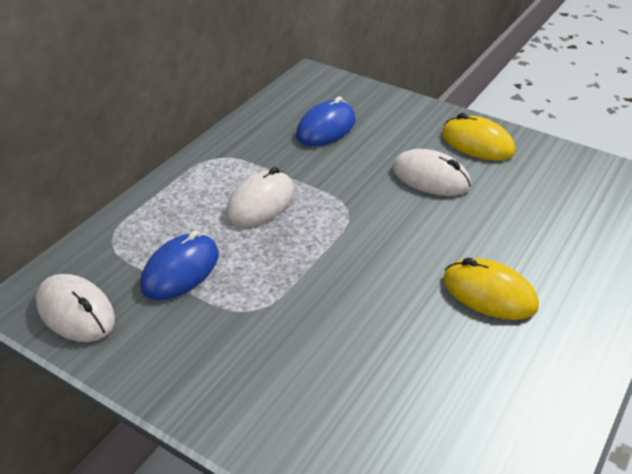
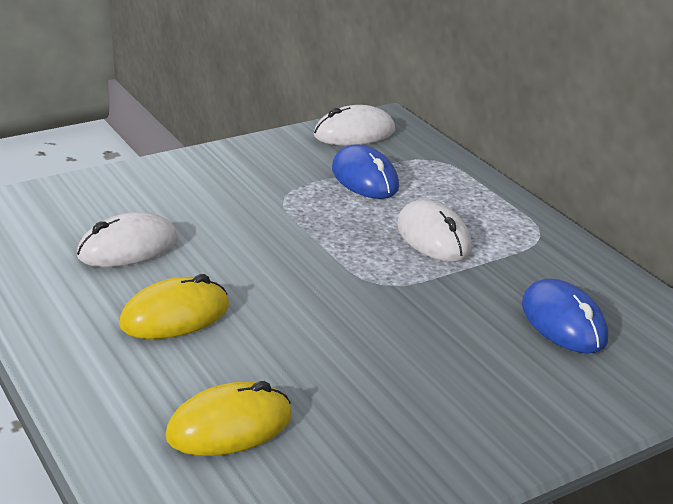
camera: 115 degrees right, 10 degrees down
(430, 178) = (395, 360): white mouse -> white mouse (128, 248)
(477, 143) = (446, 437): yellow mouse -> yellow mouse (229, 426)

